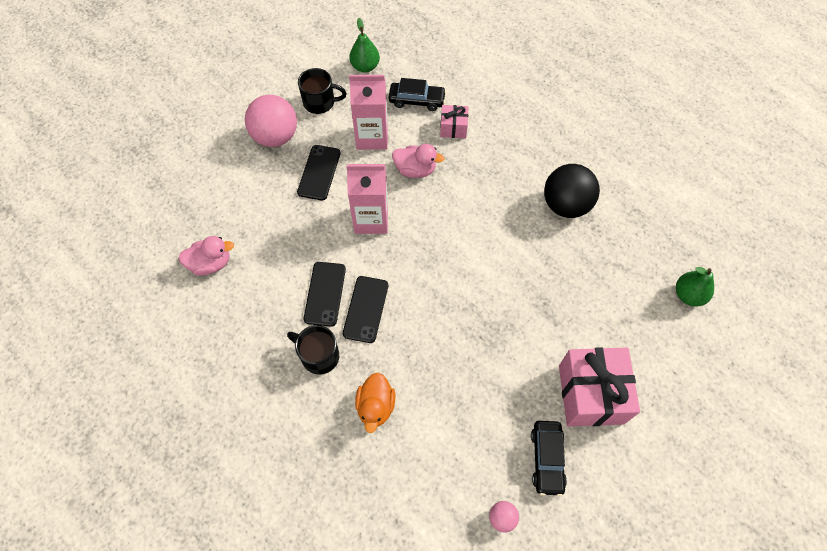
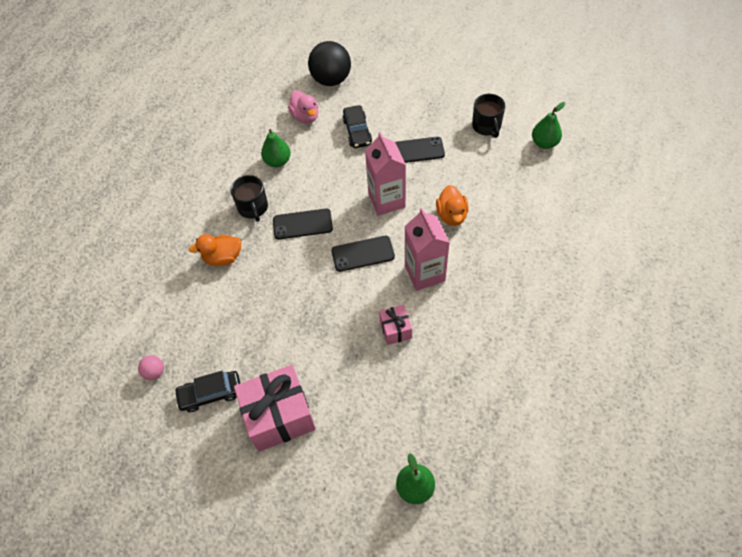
camera: 75 degrees right, 5 degrees down
(263, 311) = (277, 161): none -> green pear
(275, 136) = (436, 111): pink ball -> none
(319, 356) = (253, 208): black mug -> black mug turned 150 degrees clockwise
(325, 294) = (306, 193): black phone -> black phone (363, 254)
(372, 137) = (470, 173): pink carton -> pink carton (424, 273)
(415, 170) = (451, 215): pink duck -> orange duck
(417, 100) = (528, 192): black car -> black car (357, 131)
(453, 128) = (512, 230): pink gift -> pink gift (395, 329)
(566, 205) = (471, 347): black ball -> black ball (331, 80)

